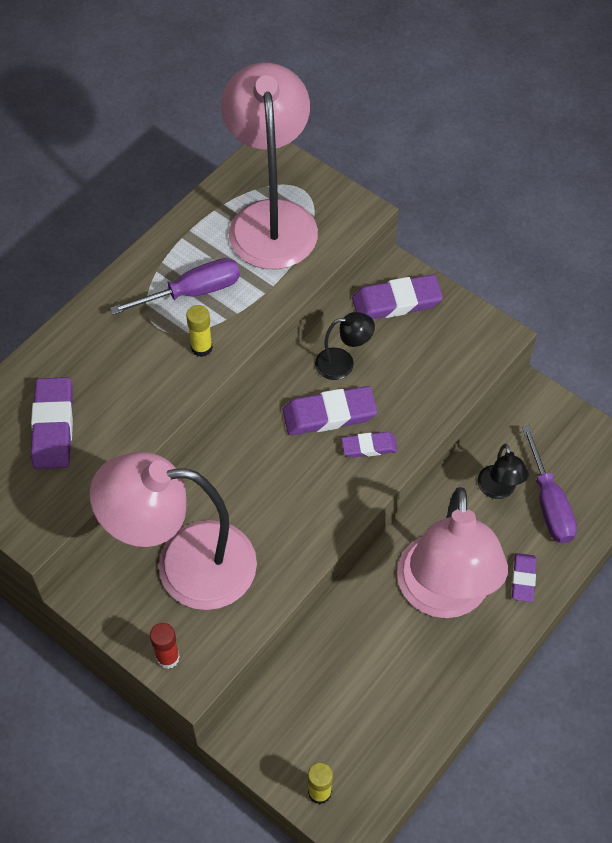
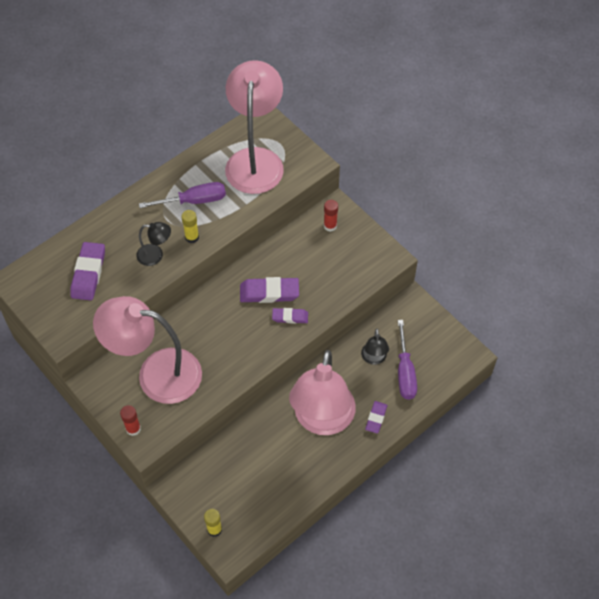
camera: 10 degrees right, 0 degrees up
(343, 363) = (286, 261): black lamp -> black lamp (155, 255)
(396, 302) = (330, 226): purple eraser -> red glue stick

